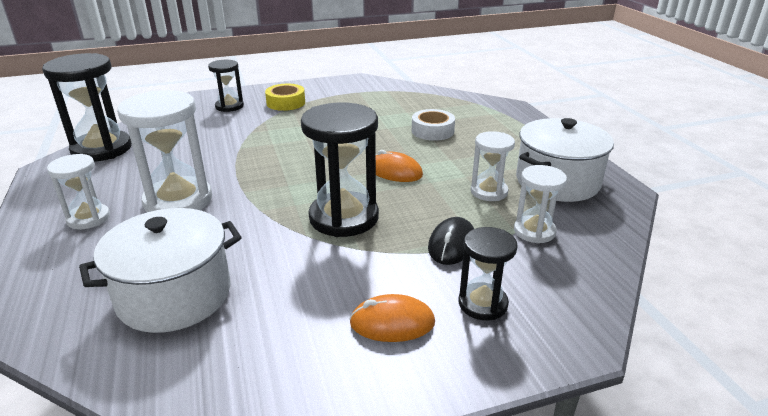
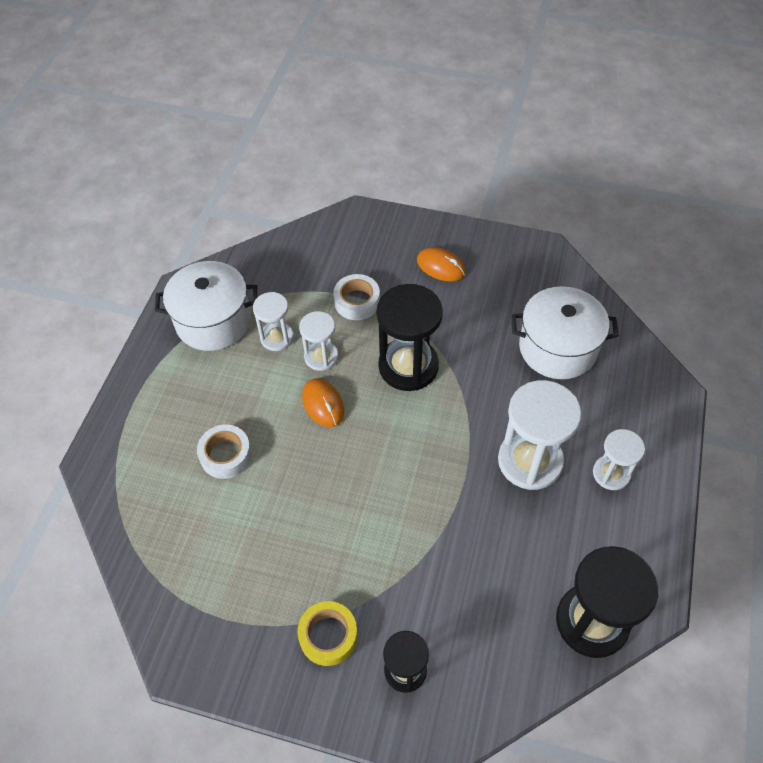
camera: 145 degrees left, 25 degrees up
(452, 244) = (357, 302): black mouse -> white tape
(482, 303) = (382, 253): black hourglass -> none
(534, 231) = (293, 285): white hourglass -> white hourglass (321, 357)

